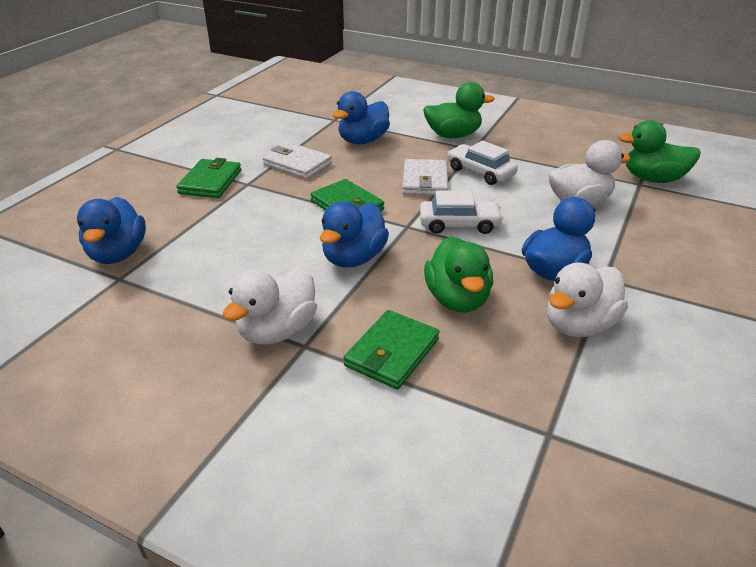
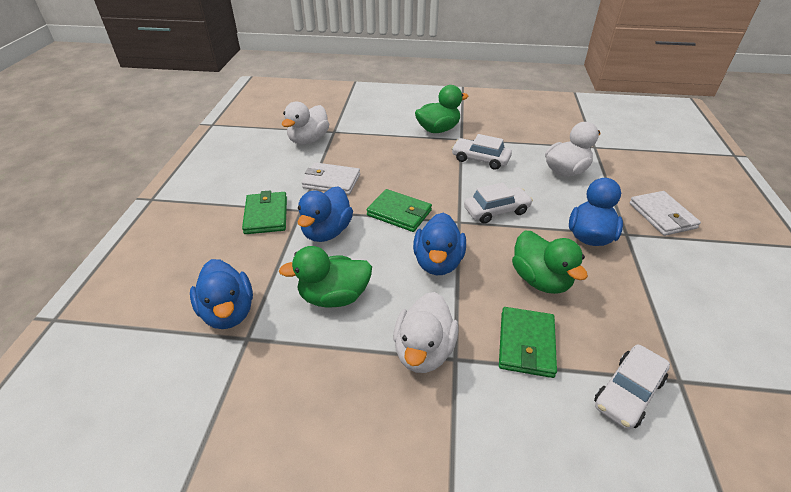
camera: 20 degrees left, 5 degrees up
(363, 141) = (371, 148): blue duck -> blue duck (327, 232)
(425, 181) = (445, 176): white wallet -> white wallet (662, 216)
(474, 426) = (628, 392): none -> white car
(579, 325) = (636, 279): white duck -> white duck (308, 140)
(653, 179) = (600, 141): green duck -> green duck (334, 297)

